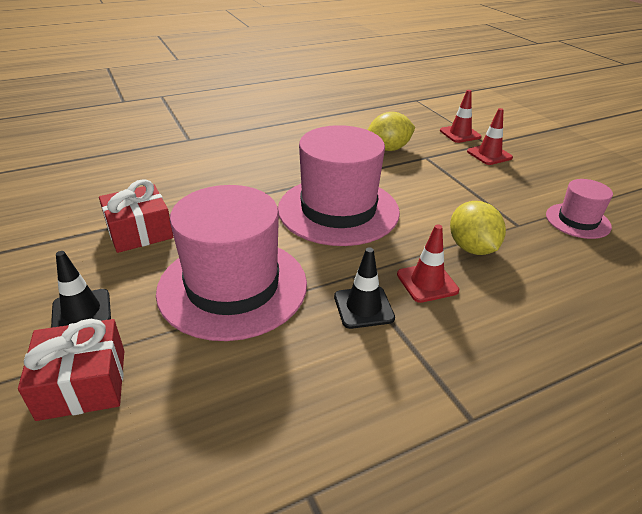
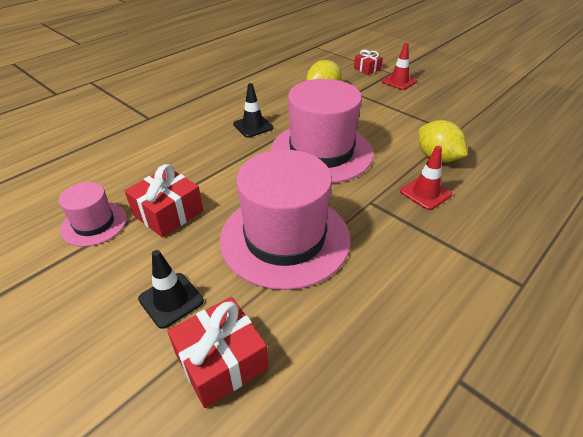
camera: 20 degrees left, 5 degrees up
(363, 307) = (395, 225): black traffic cone -> black traffic cone (253, 126)
(460, 134) = (367, 69): red traffic cone -> red gift
(577, 221) = (490, 120): pink hat -> pink hat (94, 224)

